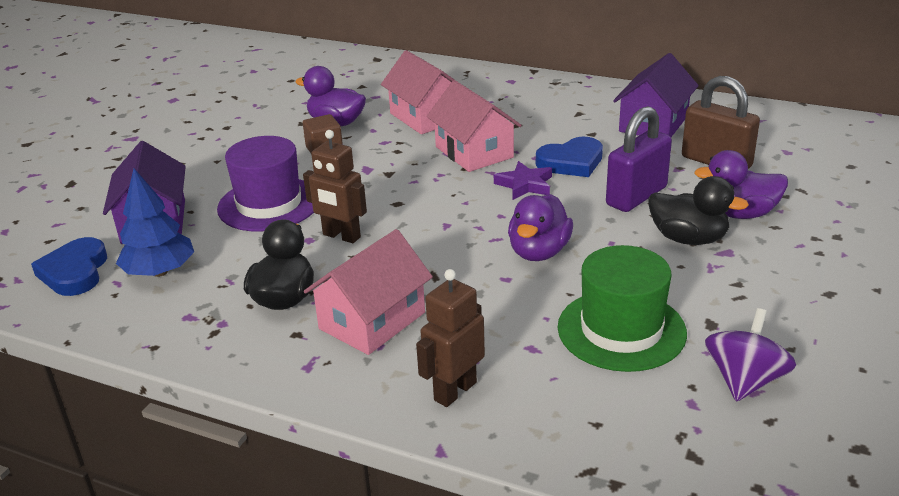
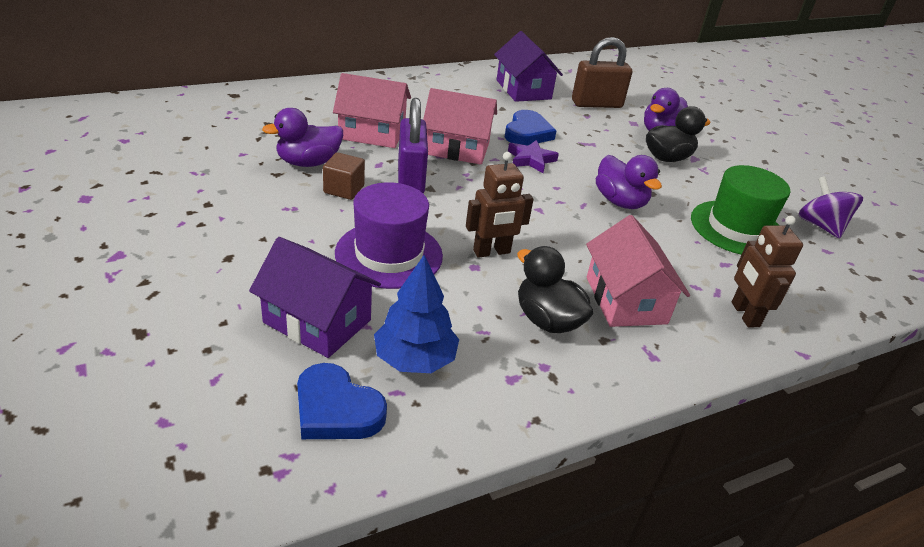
camera: 55 degrees left, 5 degrees up
(636, 196) = (600, 142): purple padlock -> purple padlock (411, 179)

